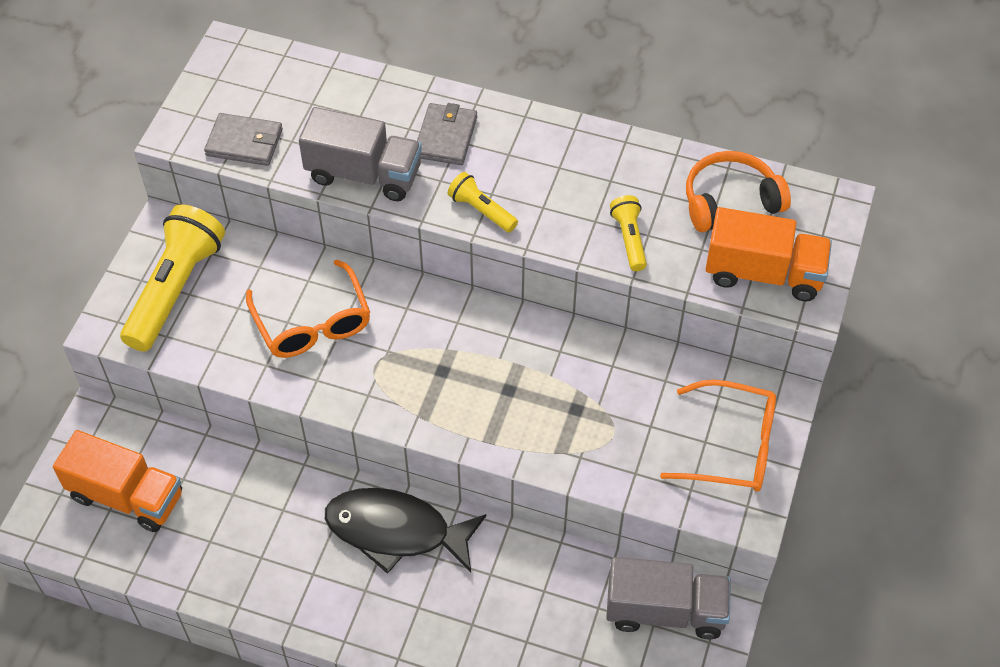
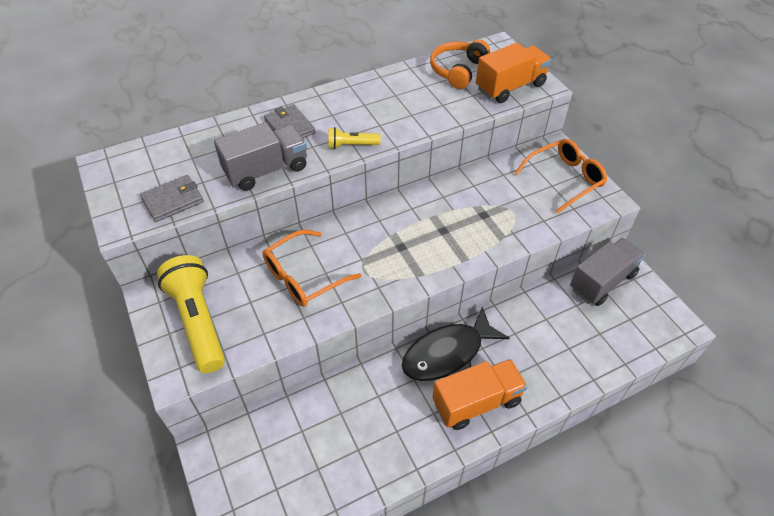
camera: 45 degrees left, 5 degrees down
(127, 496) = (278, 471): orange truck -> orange truck (476, 402)
(312, 323) = (304, 276): orange glasses -> orange glasses turned 120 degrees clockwise
(629, 239) = (437, 111): yellow flashlight -> none

